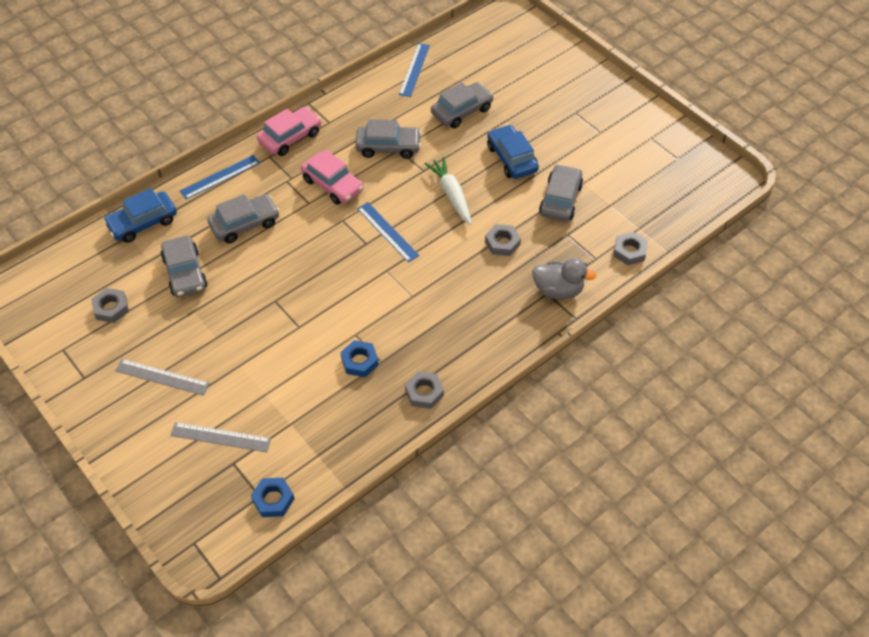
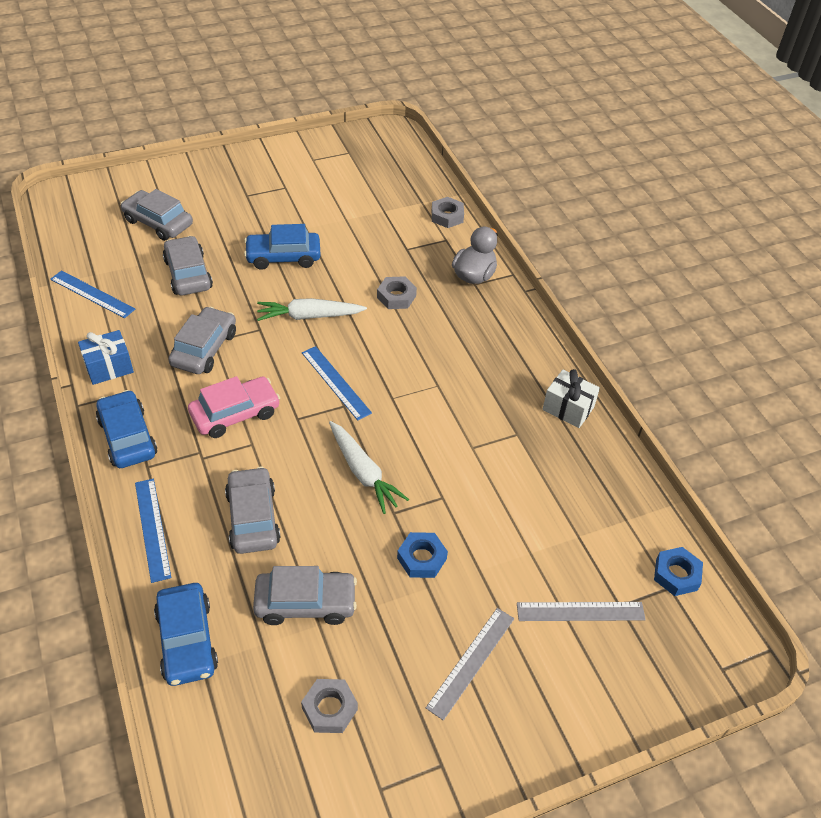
camera: 75 degrees left, 5 degrees down
(220, 437) = (580, 611): grey ruler -> grey ruler turned 60 degrees clockwise
(290, 137) = (127, 437): pink car -> blue car
(305, 273) = (363, 472): none -> white carrot
(348, 105) = (109, 367): none -> blue gift
(359, 361) = (511, 452): blue nut -> blue nut (421, 558)
(387, 232) = (336, 382): blue ruler -> blue ruler turned 75 degrees clockwise
(424, 392) = (568, 408): grey nut -> white gift
(560, 199) = (359, 240): grey car -> grey car (158, 223)

